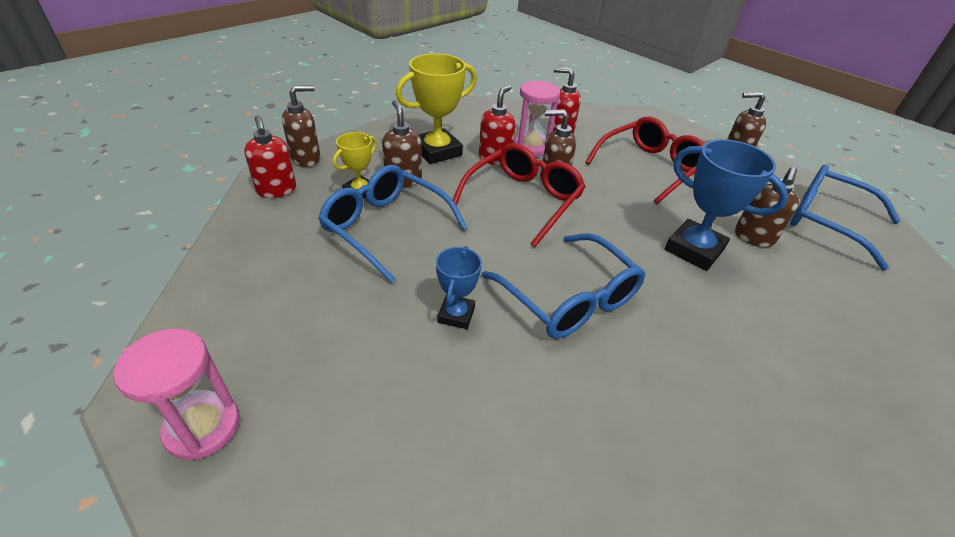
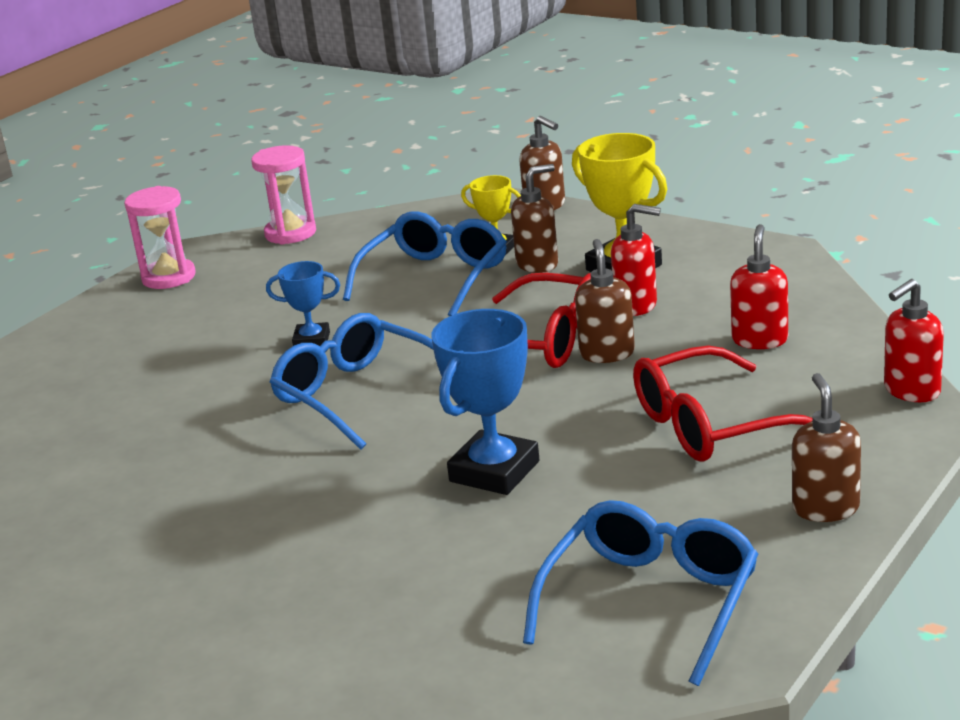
camera: 85 degrees right, 15 degrees down
(277, 190) = (471, 212): red soap dispenser -> red soap dispenser (911, 391)
(531, 147) = (694, 325): pink hourglass -> pink hourglass (290, 233)
(569, 298) = (358, 394): blue glasses -> blue glasses turned 90 degrees clockwise
(650, 167) = (711, 425): red glasses -> red glasses turned 120 degrees clockwise
(753, 238) = (553, 522): brown soap dispenser -> none

